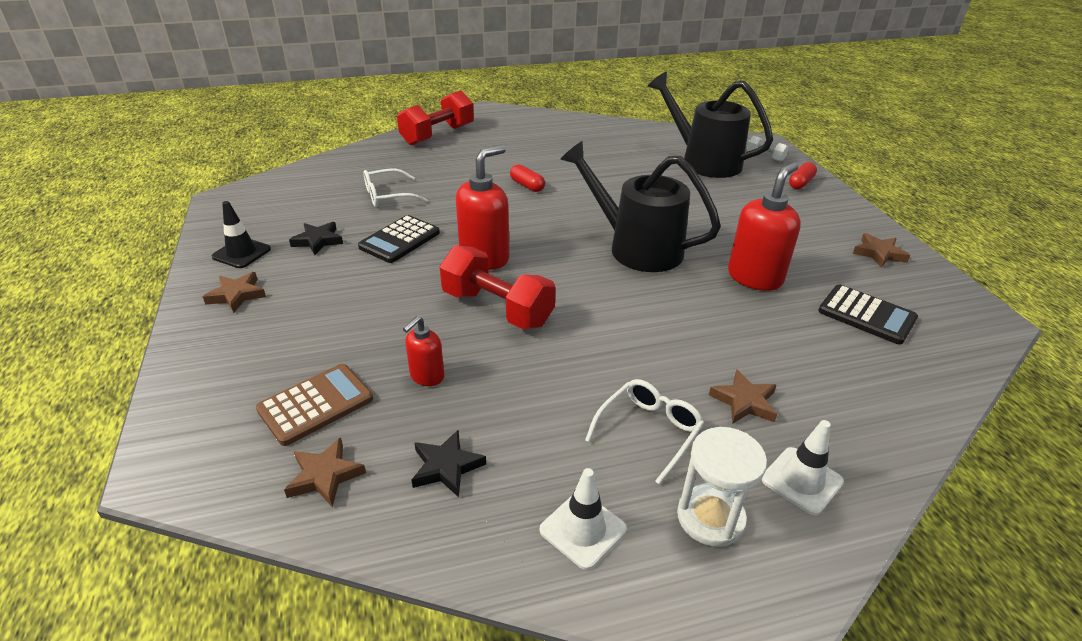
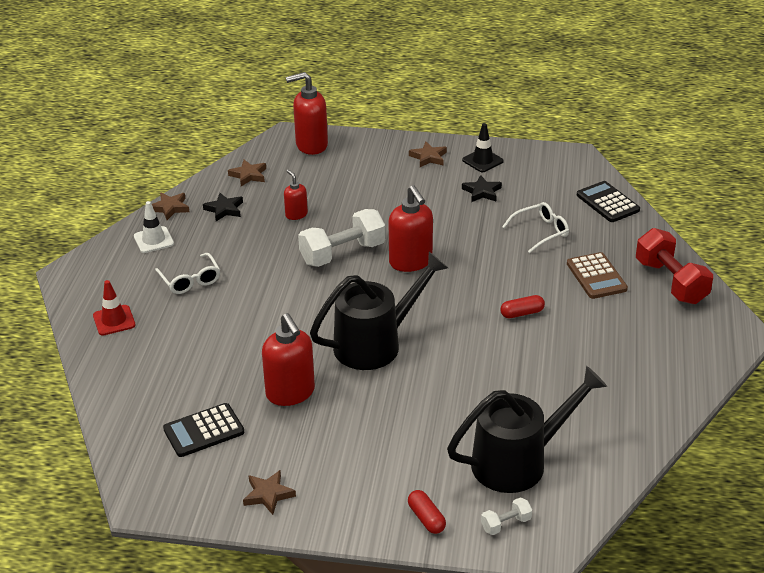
camera: 115 degrees right, 0 degrees up
(205, 426) = (311, 145): none -> red soap dispenser
(316, 404) = (301, 177): brown calculator -> brown calculator (596, 276)
(387, 196) = (541, 232): white glasses -> white glasses turned 60 degrees clockwise
(400, 240) = (461, 227): black calculator -> black calculator (607, 203)
(497, 308) = (342, 253): red dumbbell -> white dumbbell
(710, 518) = (124, 280): white hourglass -> none
(744, 401) = (179, 326): brown star -> brown star (170, 208)
(802, 480) = (114, 320): white traffic cone -> red traffic cone

